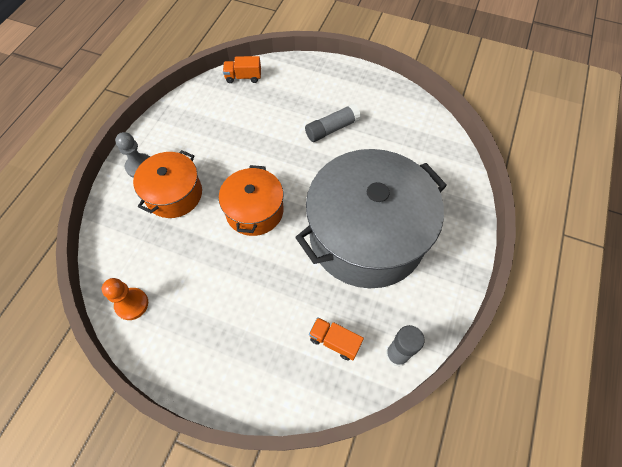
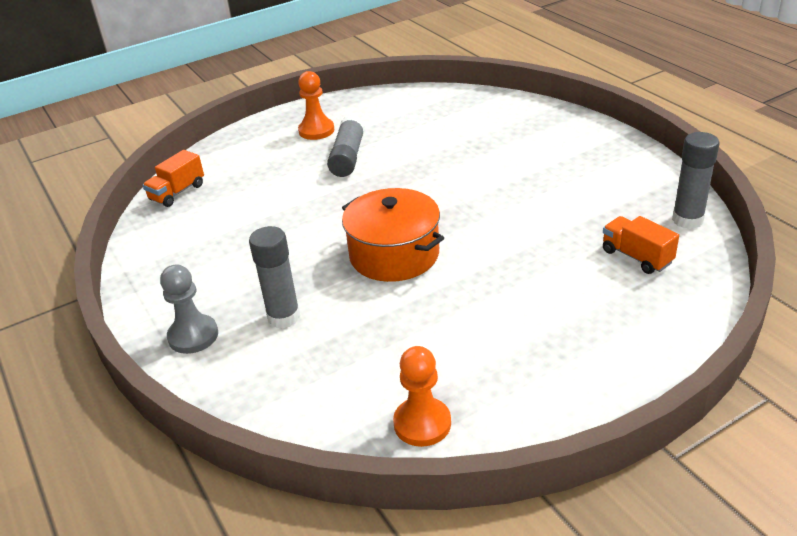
camera: 50 degrees left, 25 degrees down
(174, 194) = (284, 317): orange pot -> grey glue stick
(334, 341) = (636, 257): orange truck -> orange truck turned 75 degrees clockwise
(347, 95) = (316, 130): none -> orange pawn
(367, 236) = (519, 185): grey pot -> none

